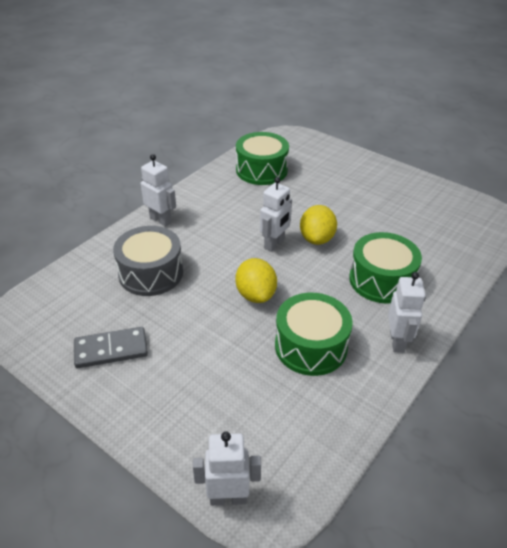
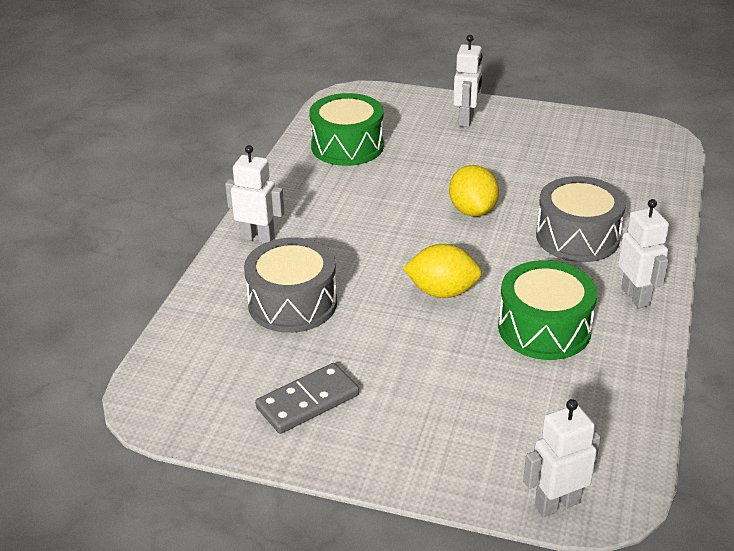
camera: 20 degrees left, 5 degrees down
(255, 294) = (442, 292): yellow lemon -> yellow lemon turned 45 degrees counterclockwise
(274, 244) = (425, 229): white robot -> white robot (466, 120)
(381, 280) = (577, 237): green drum -> grey drum

